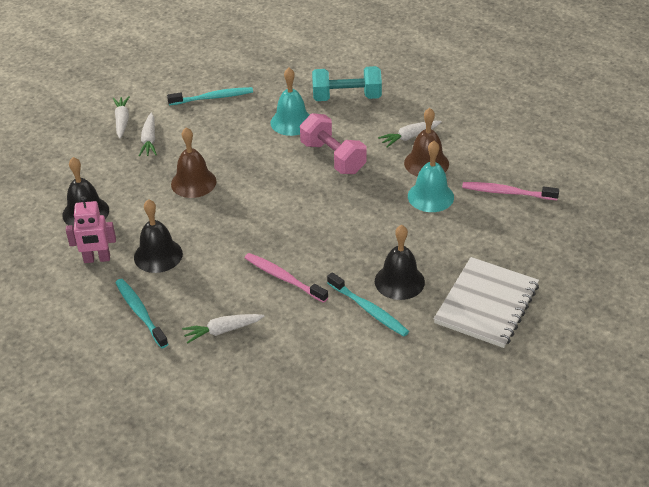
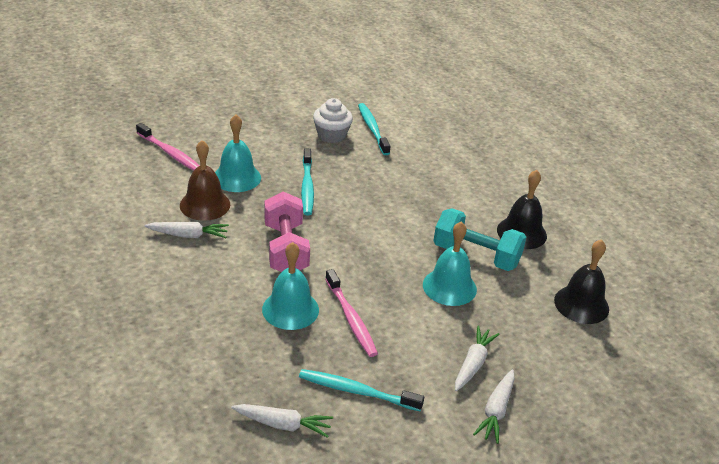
camera: 155 degrees left, 5 degrees down
(97, 259) = (582, 253): pink robot -> none
(140, 312) = (557, 196): turquoise toothbrush -> turquoise toothbrush (307, 187)
(193, 182) = (449, 287): brown bell -> turquoise bell
(223, 331) = (494, 159): white carrot -> white carrot (282, 424)
(283, 278) = (421, 172): pink toothbrush -> pink toothbrush (351, 319)
(346, 97) = (198, 311): turquoise dumbbell -> turquoise dumbbell (476, 255)
(399, 281) = (331, 135): black bell -> white cupcake
(486, 304) = (285, 100): white notebook -> none

